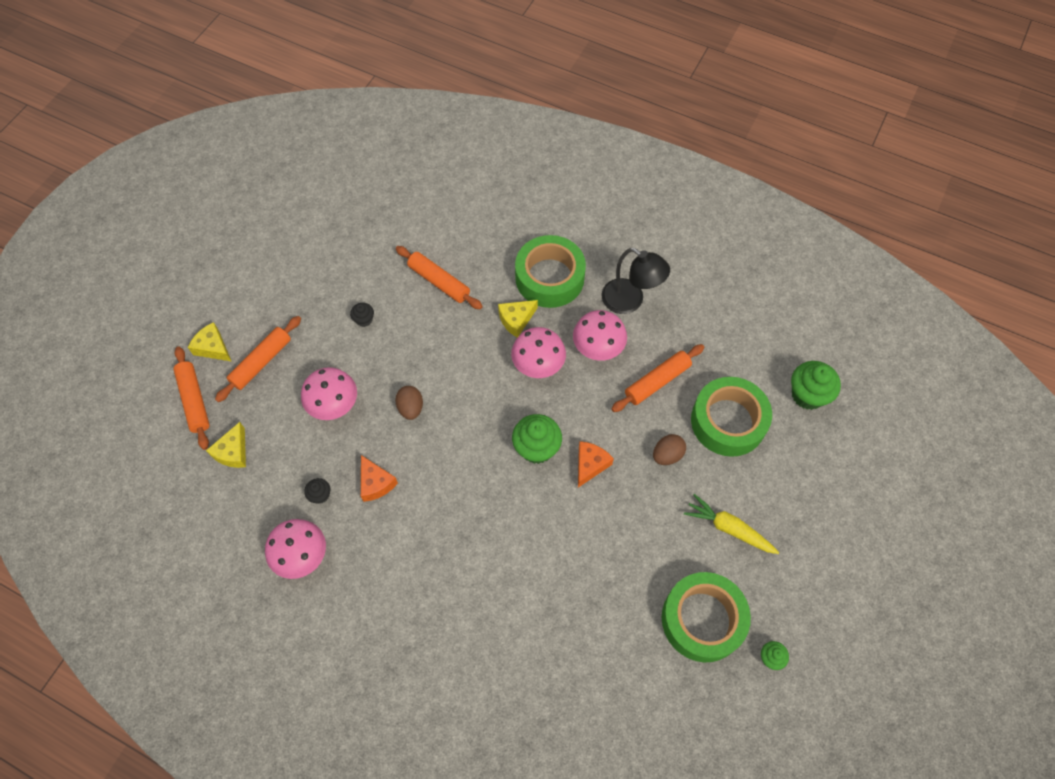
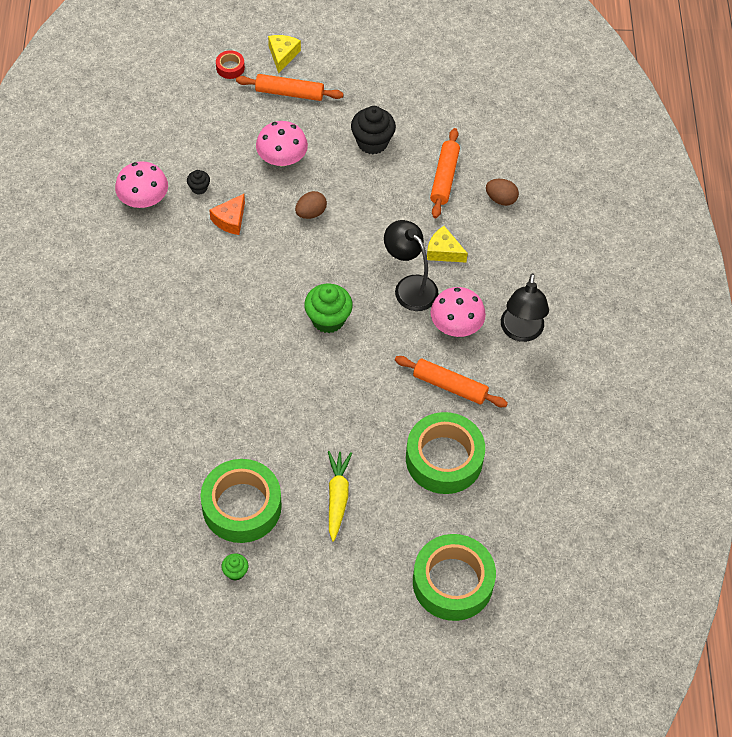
camera: 60 degrees right, 5 degrees down
(194, 400) = (230, 68): orange rolling pin -> red tape
(233, 452) = (202, 114): yellow cheese -> none
(364, 320) = (372, 142): black cupcake -> black cupcake, size x1.96
(538, 364) = (409, 286): pink mushroom -> black lamp
(549, 277) = (504, 258): green tape -> green tape (452, 582)
(590, 465) = (336, 366): orange cheese -> none
(667, 455) = (380, 422): brown egg -> brown egg (501, 199)
(807, 395) = (513, 517): green cupcake -> none

